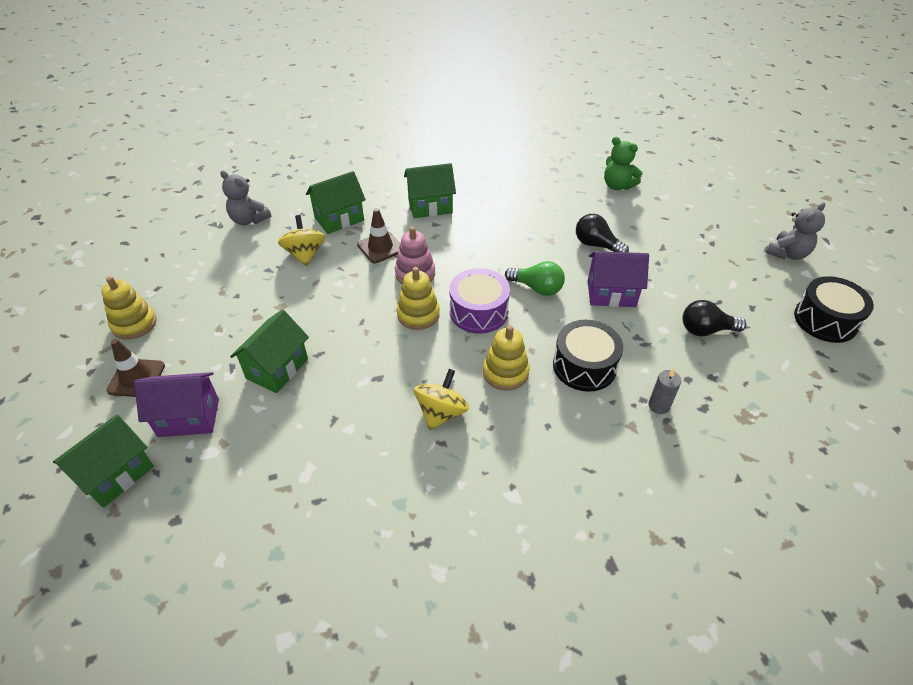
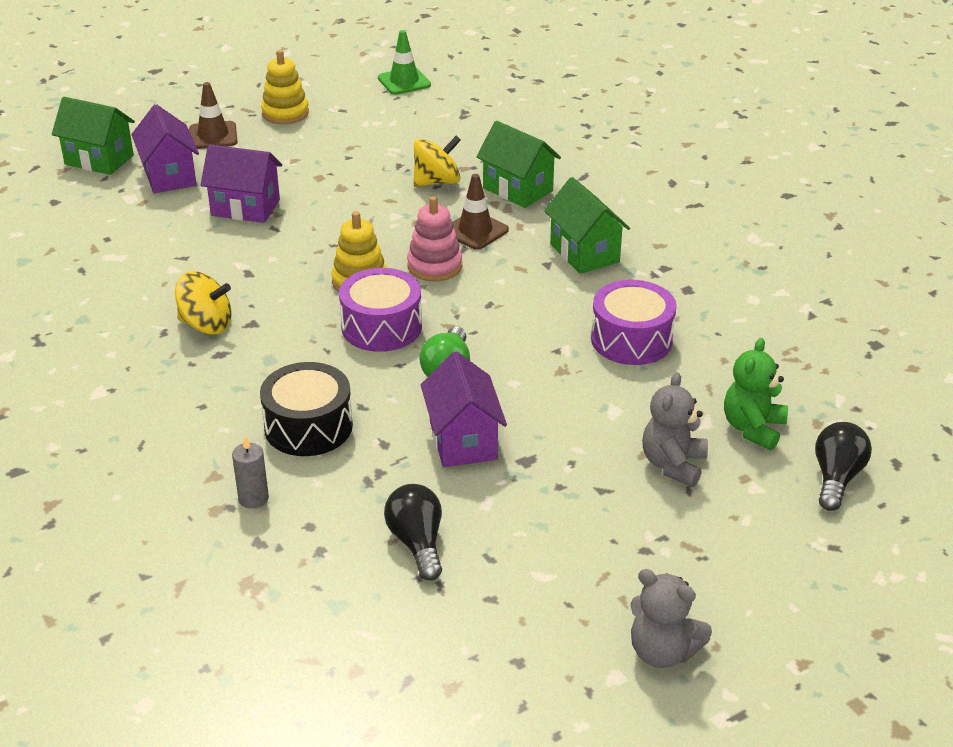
camera: 75 degrees right, 10 degrees down
(140, 246) = (404, 82): none -> green traffic cone
(249, 220) = (483, 131): grey teddy bear -> grey teddy bear (673, 464)
(277, 368) = (245, 208): green house -> purple house
(505, 372) = (280, 362): yellow stacking toy -> none
(527, 208) = (631, 339): none -> purple drum
(596, 245) = (573, 417): black light bulb -> black light bulb (836, 478)
(825, 320) = (491, 693): black drum -> none

